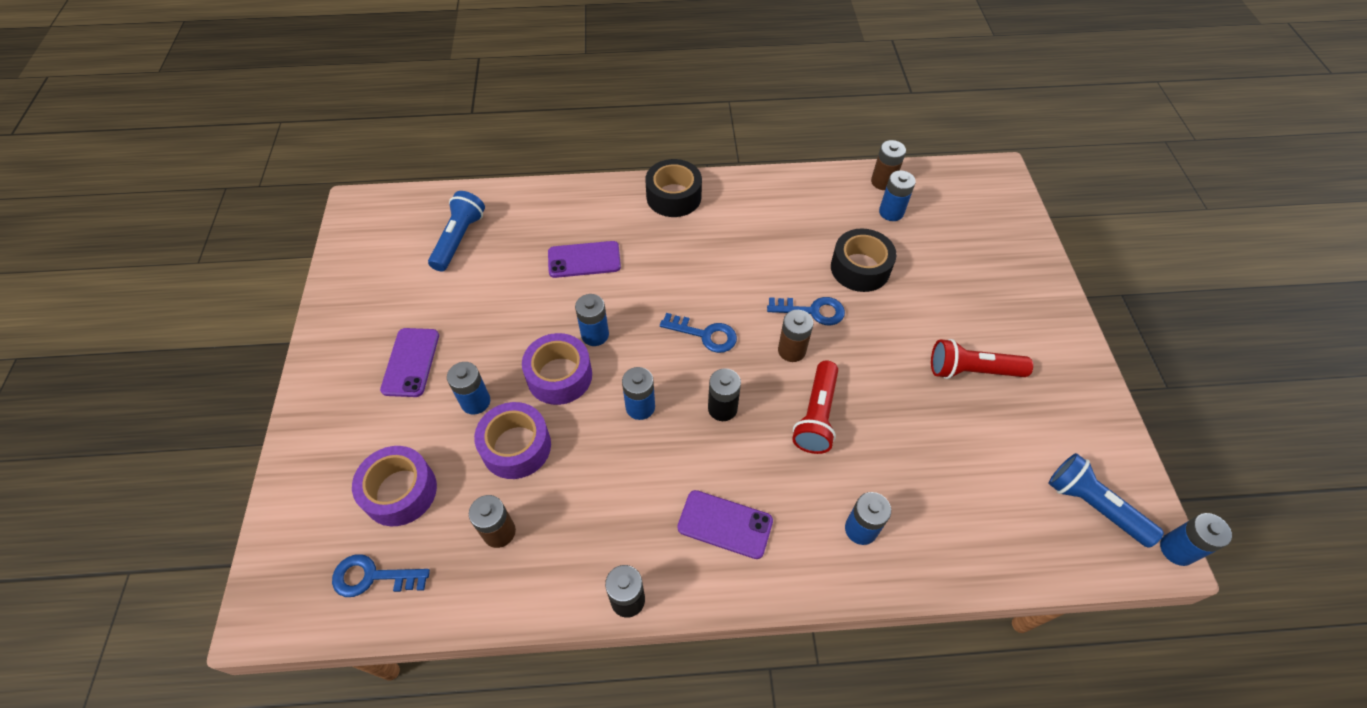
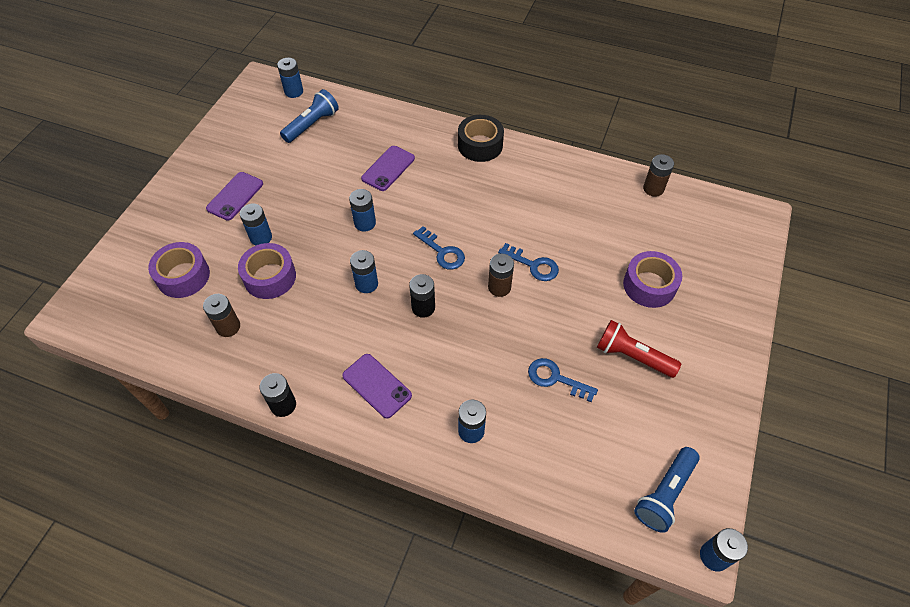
camera: 25 degrees right, 0 degrees up
(372, 577) = (138, 321): blue key -> blue key (555, 378)
(559, 376) = (325, 242): purple tape -> purple tape (649, 285)
(584, 260) = (388, 168): purple phone -> purple phone turned 75 degrees counterclockwise
(817, 416) = (488, 340): red flashlight -> none
(860, 268) = (591, 247): black tape -> none
(891, 212) = (645, 214): blue battery -> blue battery (294, 92)
(1093, 506) = (665, 494): blue flashlight -> blue flashlight turned 120 degrees counterclockwise

